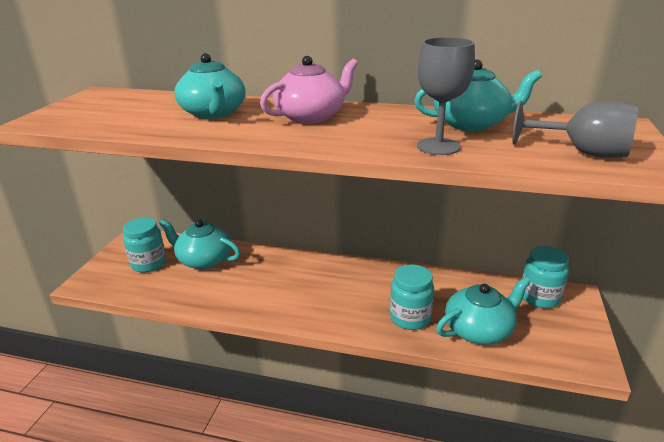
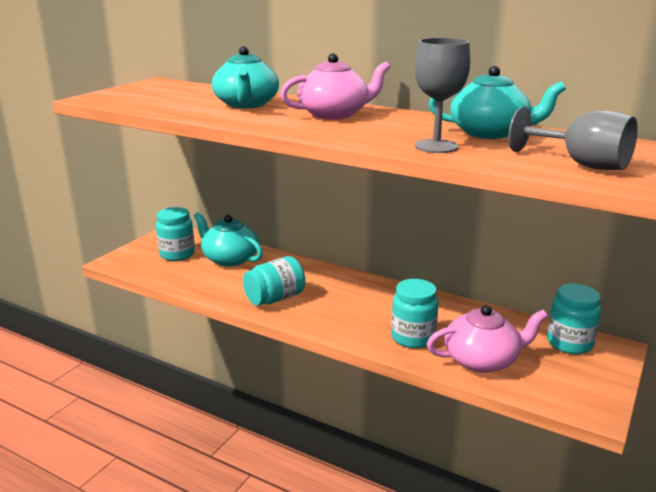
camera: 15 degrees right, 5 degrees down
(266, 298) = (275, 298): none -> turquoise jar
(479, 329) = (482, 360): turquoise teapot -> pink teapot

